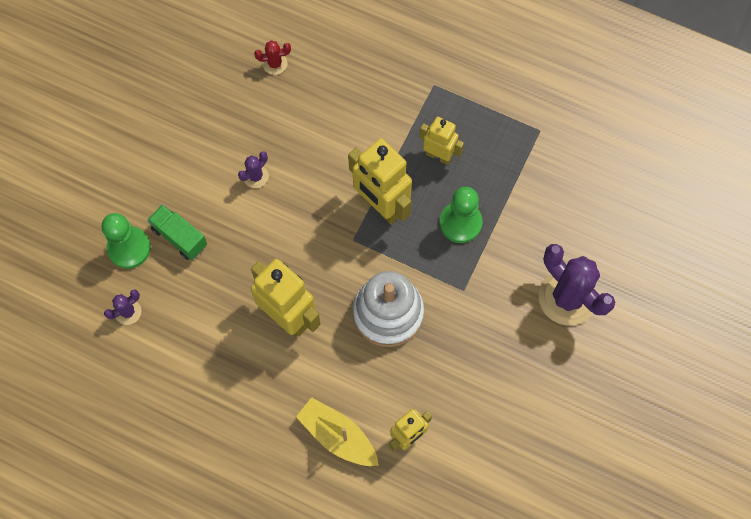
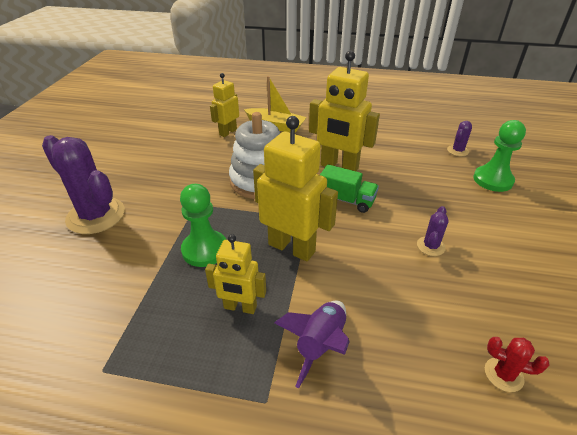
camera: 165 degrees right, 30 degrees down
(180, 237) = (460, 193): green truck -> green truck (346, 200)
(275, 64) = (503, 374): red cactus -> red cactus turned 45 degrees clockwise
(387, 112) = (320, 345): none -> purple rocket

